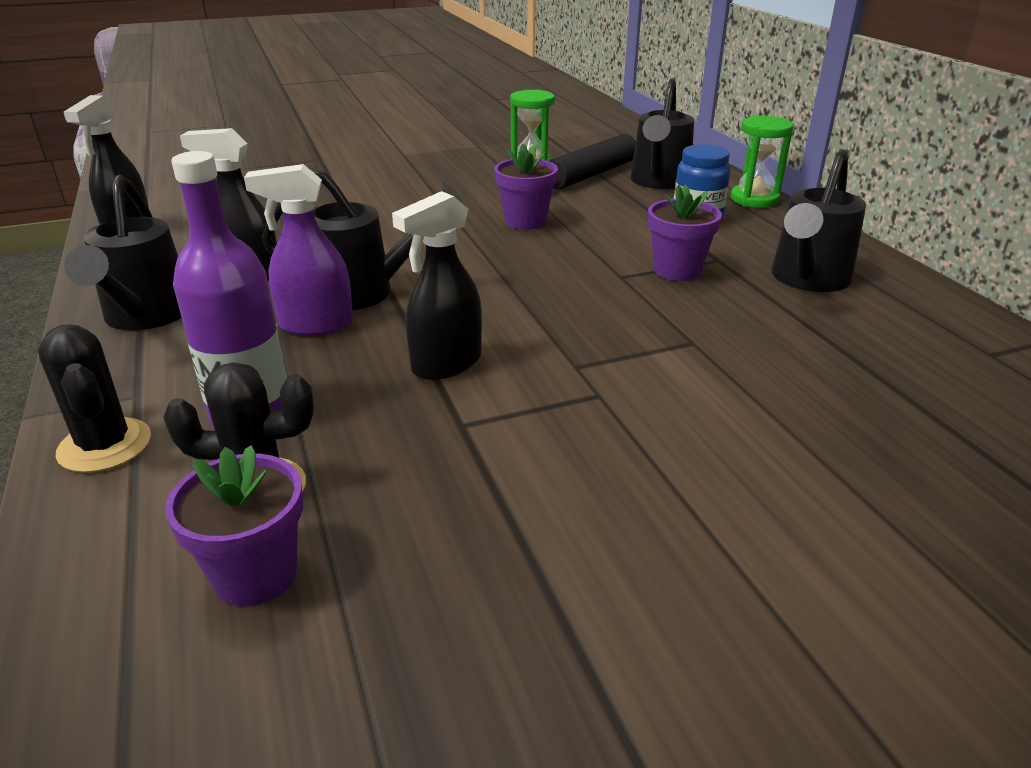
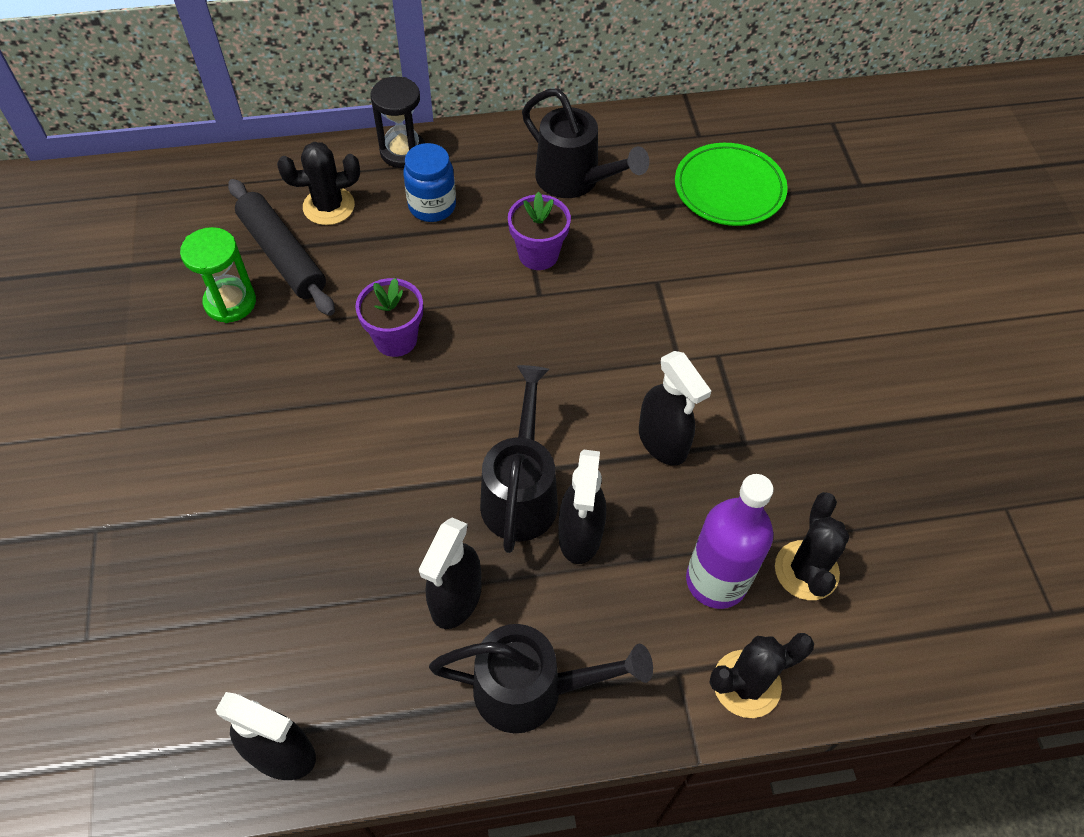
camera: 80 degrees left, 25 degrees up
(255, 575) = (885, 567): purple flower pot -> none
(315, 325) = (580, 535): purple spray bottle -> black spray bottle
(658, 182) = (329, 206): black watering can -> black cactus
(754, 199) = (403, 152): green hourglass -> black hourglass
(914, 385) = (729, 189): none -> green plate

